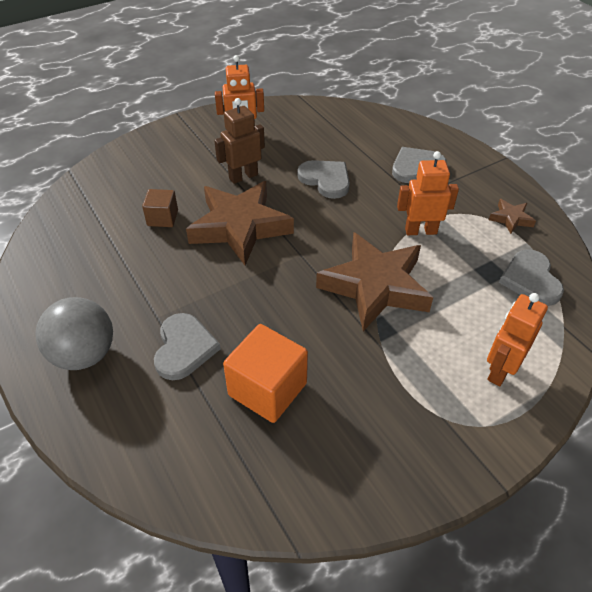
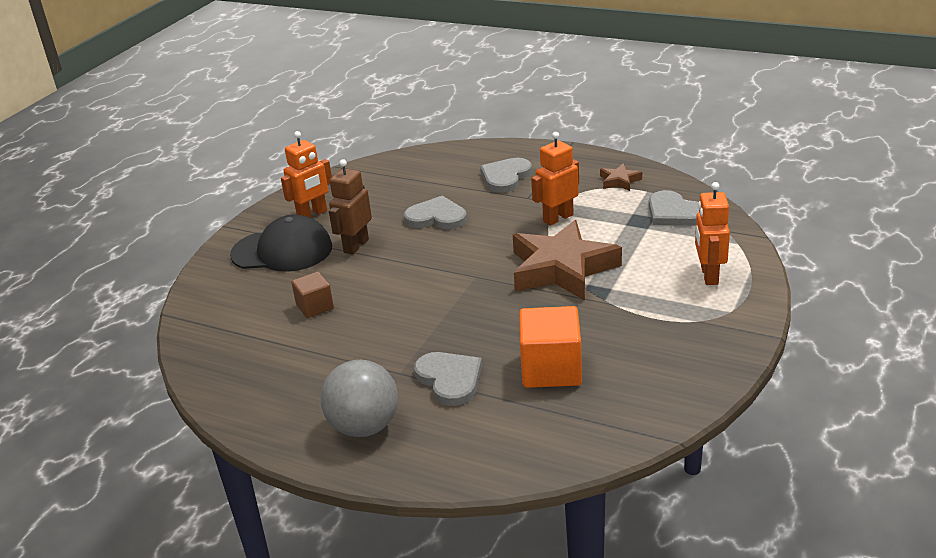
camera: 30 degrees left, 15 degrees down
(191, 155) = (282, 251): none -> black cap
(240, 227) = (398, 281): brown star -> none

